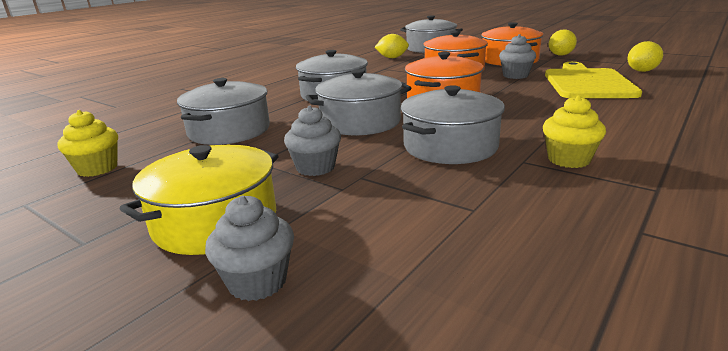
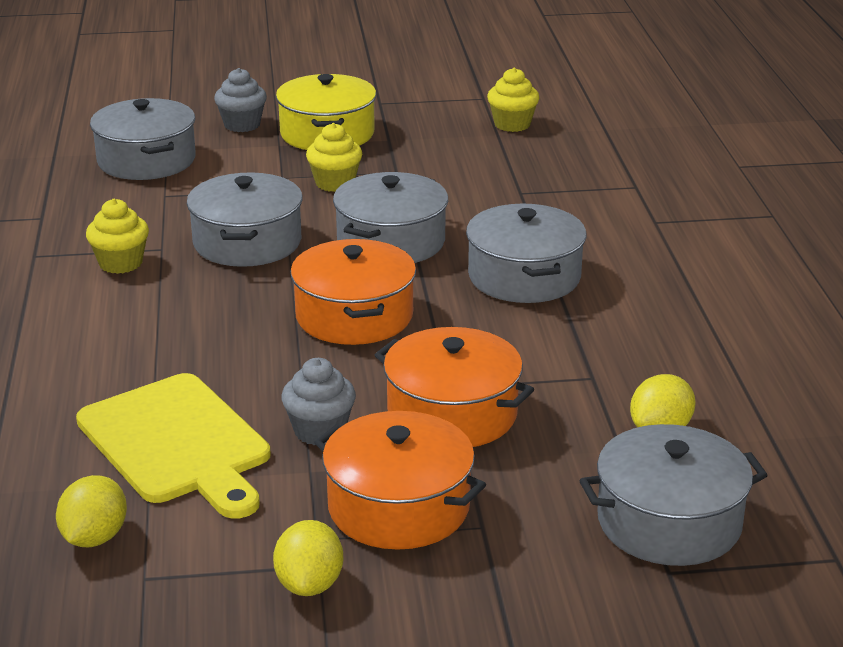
camera: 135 degrees right, 5 degrees up
(229, 131) = (505, 186): grey pot -> grey pot (146, 160)
(315, 167) = (335, 183): grey cupcake -> yellow cupcake

